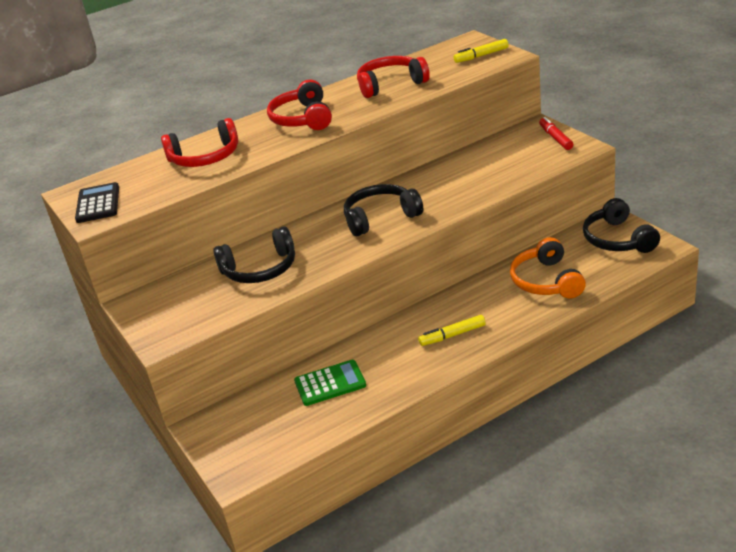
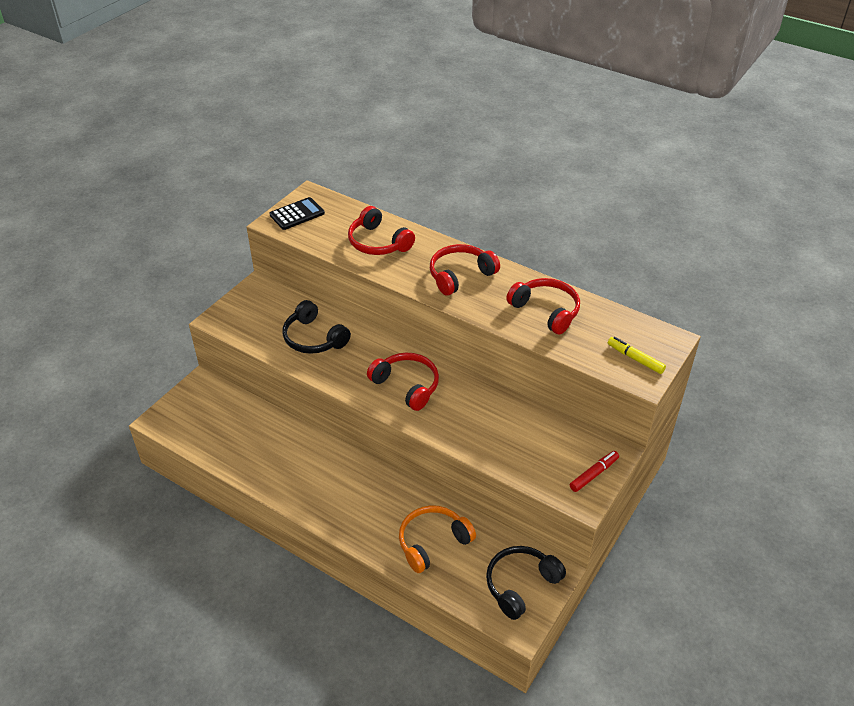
camera: 60 degrees right, 10 degrees up
(330, 383) = (260, 437): green calculator -> none
(380, 217) = (407, 385): black headphones -> red headphones
(452, 335) = (337, 495): yellow marker -> none

